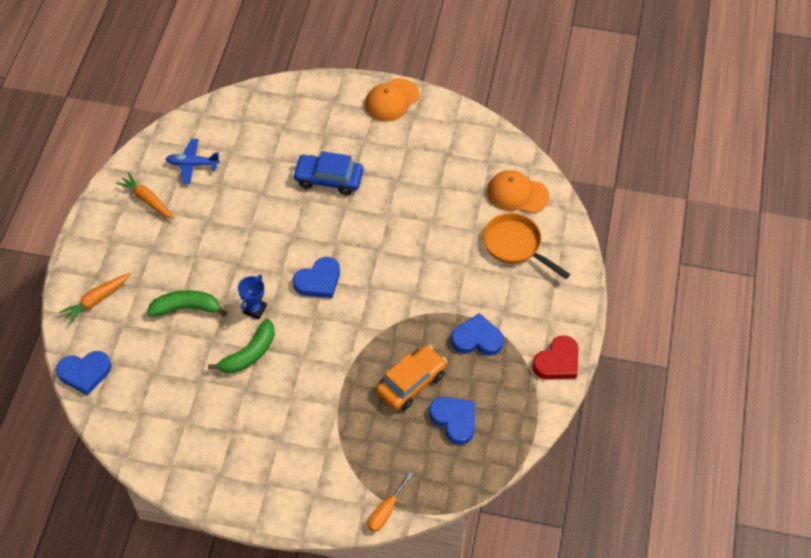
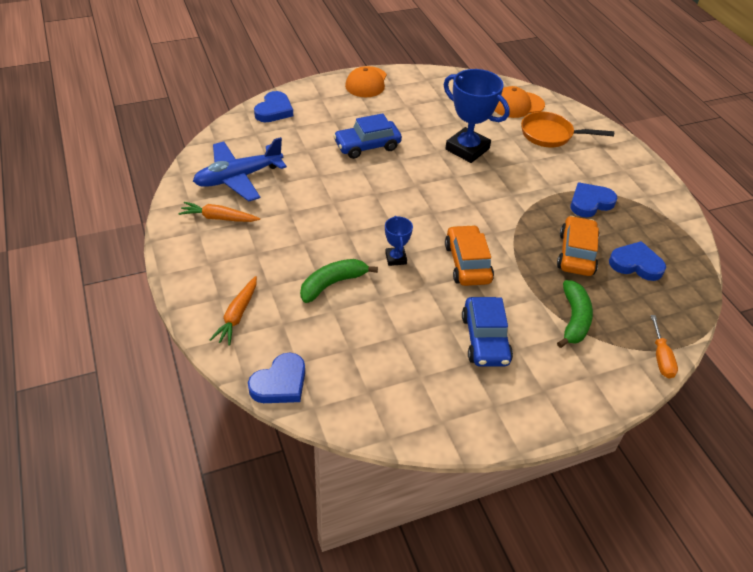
camera: 35 degrees left, 10 degrees down
(192, 164) = (238, 177): blue plane -> blue plane, size x1.68
(249, 354) = (424, 294): green banana -> green banana (574, 319)
(261, 419) = (485, 339): none -> blue car
(309, 344) = (467, 263): none -> orange car
(318, 281) = (429, 215): blue heart -> blue heart (274, 110)
(417, 225) = (467, 149): none -> blue trophy
(557, 362) = (660, 193): red heart -> none

